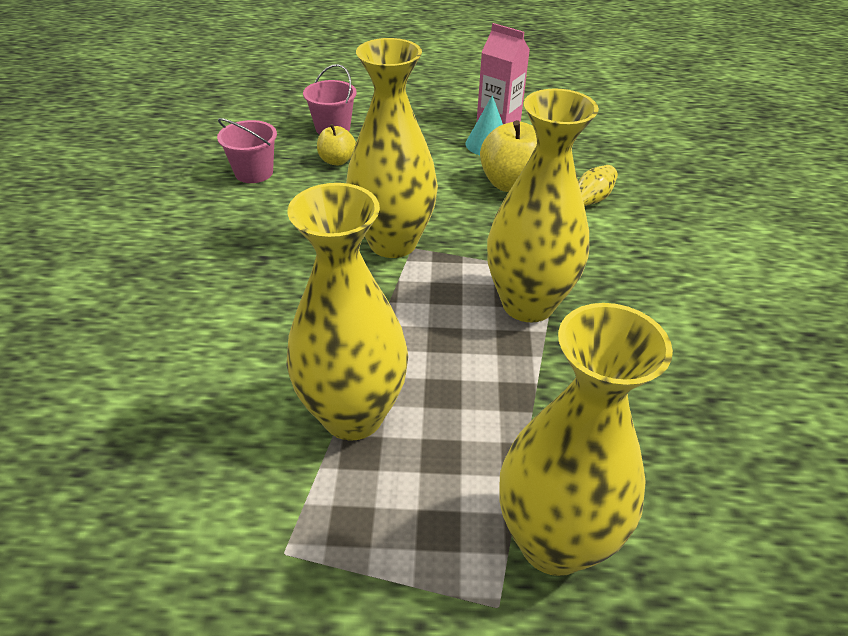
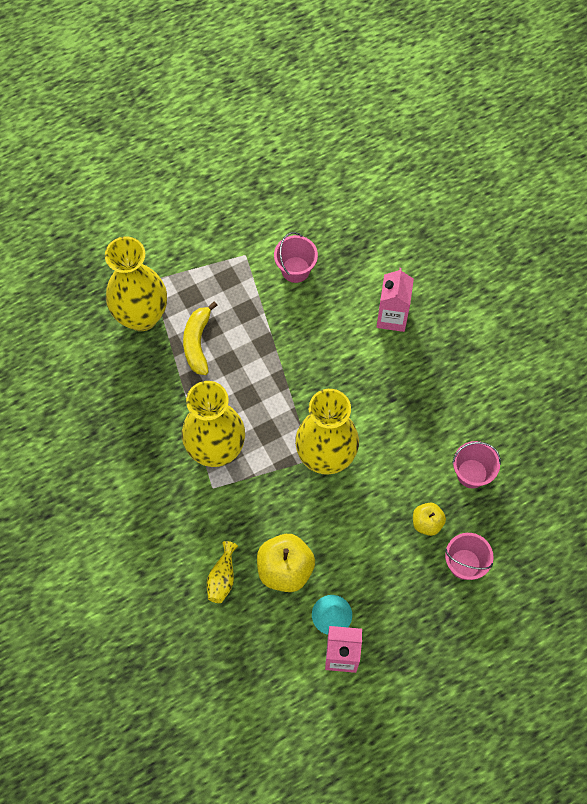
camera: 150 degrees right, 25 degrees up
(163, 336) = (392, 317): none -> pink carton
(224, 474) = (295, 269): none -> pink bucket
(353, 415) = (262, 327): yellow vase -> none
(474, 444) = (197, 342): none -> yellow banana

